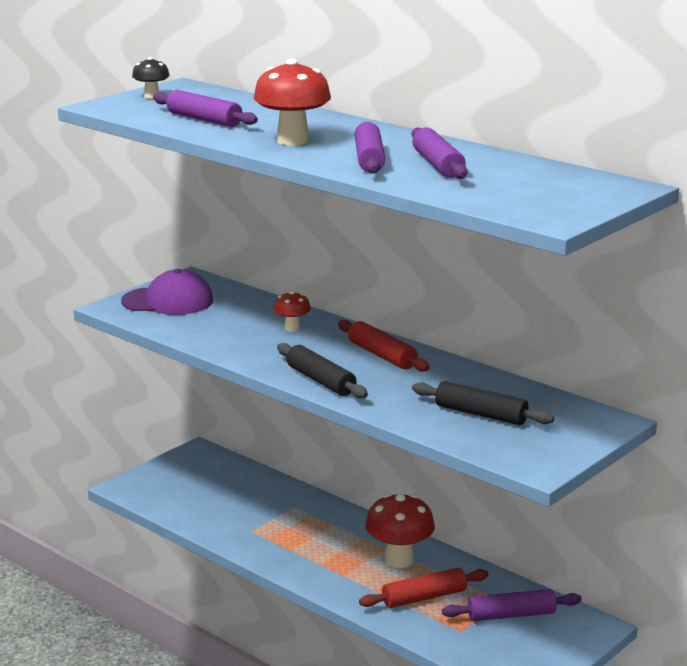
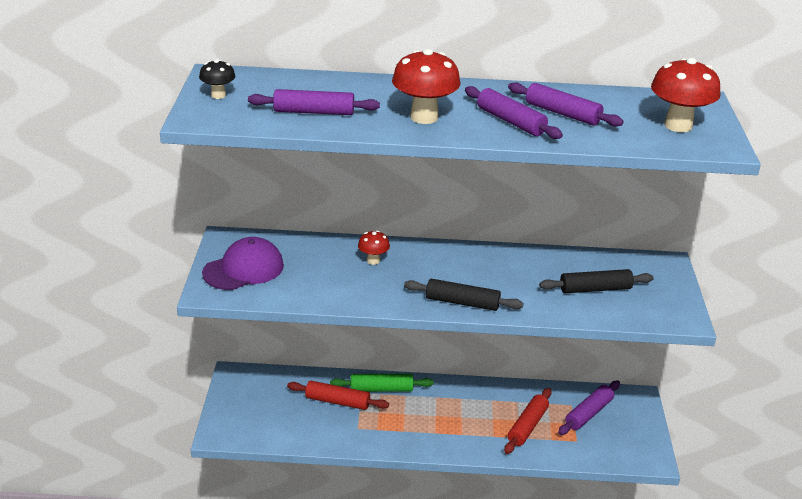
camera: 40 degrees left, 10 degrees up
(317, 511) = (381, 389): none -> green rolling pin
(382, 355) = (467, 262): red rolling pin -> red rolling pin (337, 402)
(399, 560) = (479, 404): red mushroom -> red mushroom (678, 126)

